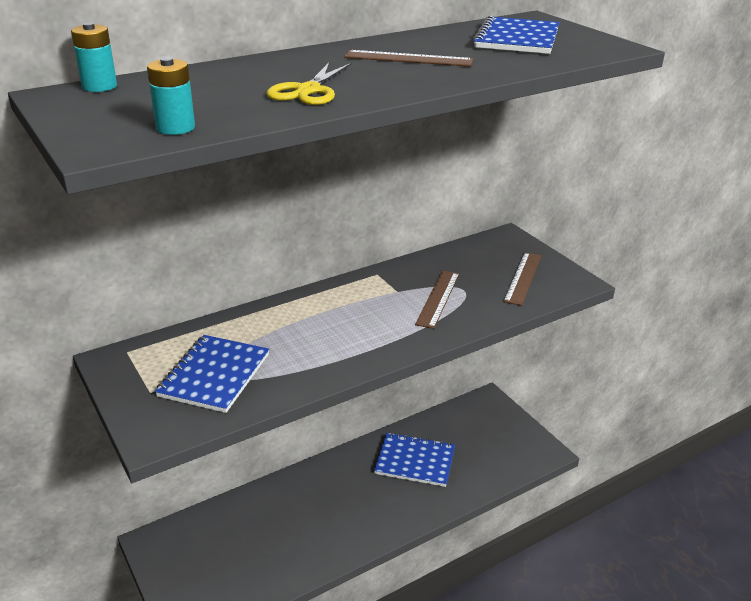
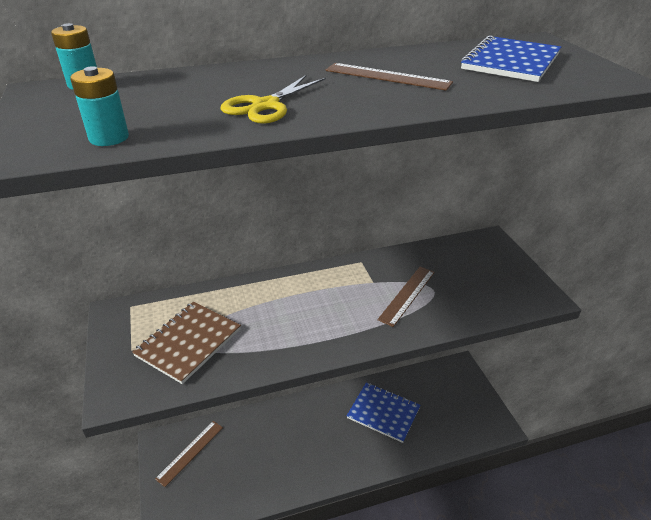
camera: 15 degrees right, 5 degrees up
(214, 375) = (188, 342): blue notebook -> brown notebook
(523, 278) = (493, 285): brown ruler -> brown ruler (190, 452)

